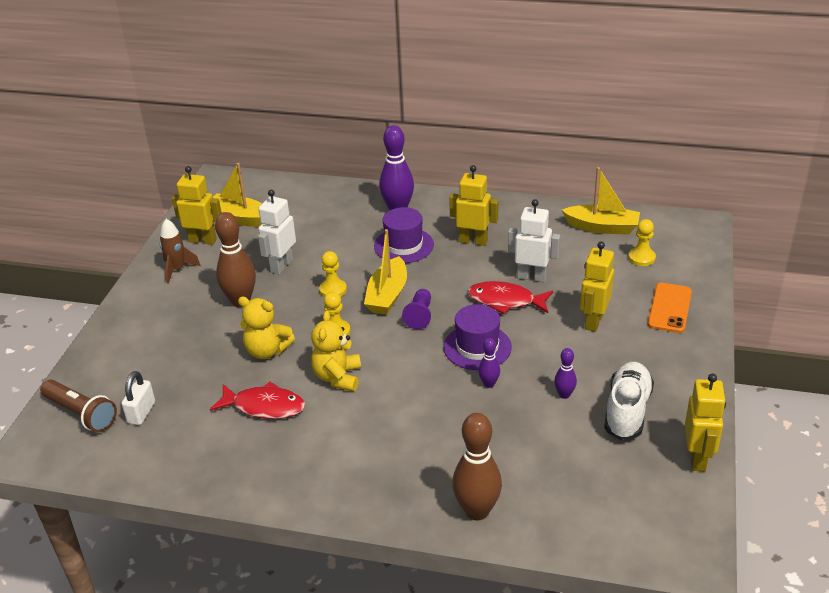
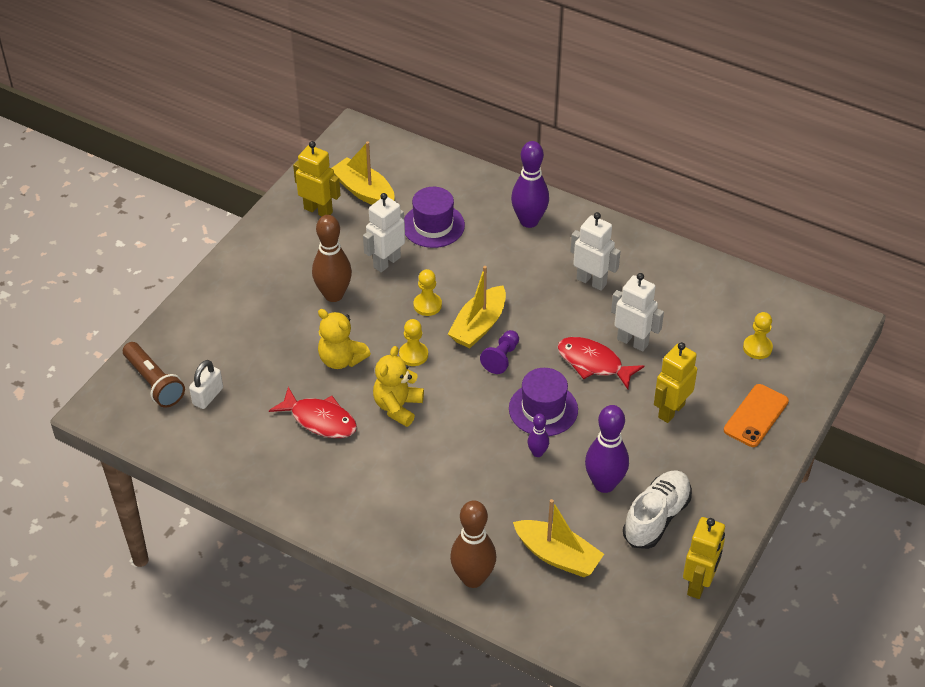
camera: 15 degrees right, 10 degrees up
(177, 269) = (283, 241): brown rocket -> none
(404, 245) = (518, 269): purple hat -> purple hat (433, 225)
(473, 241) = (591, 281): yellow robot -> white robot
(564, 395) = (604, 484): purple bowling pin -> purple bowling pin, size x1.96
(602, 227) = (734, 298): yellow boat -> yellow boat (557, 556)

